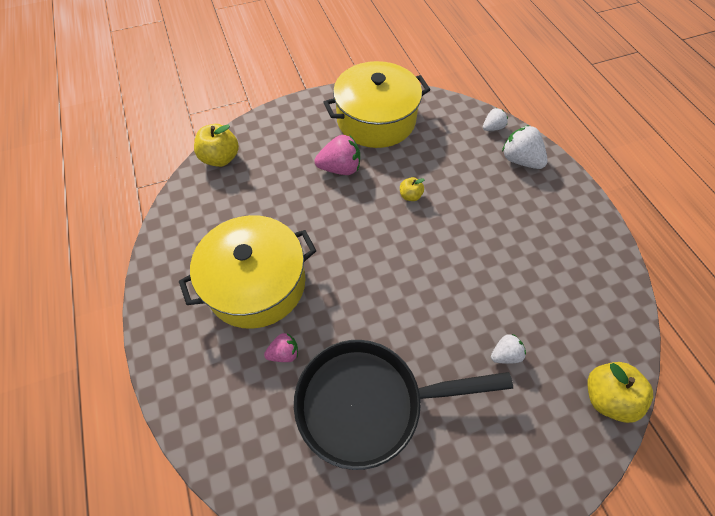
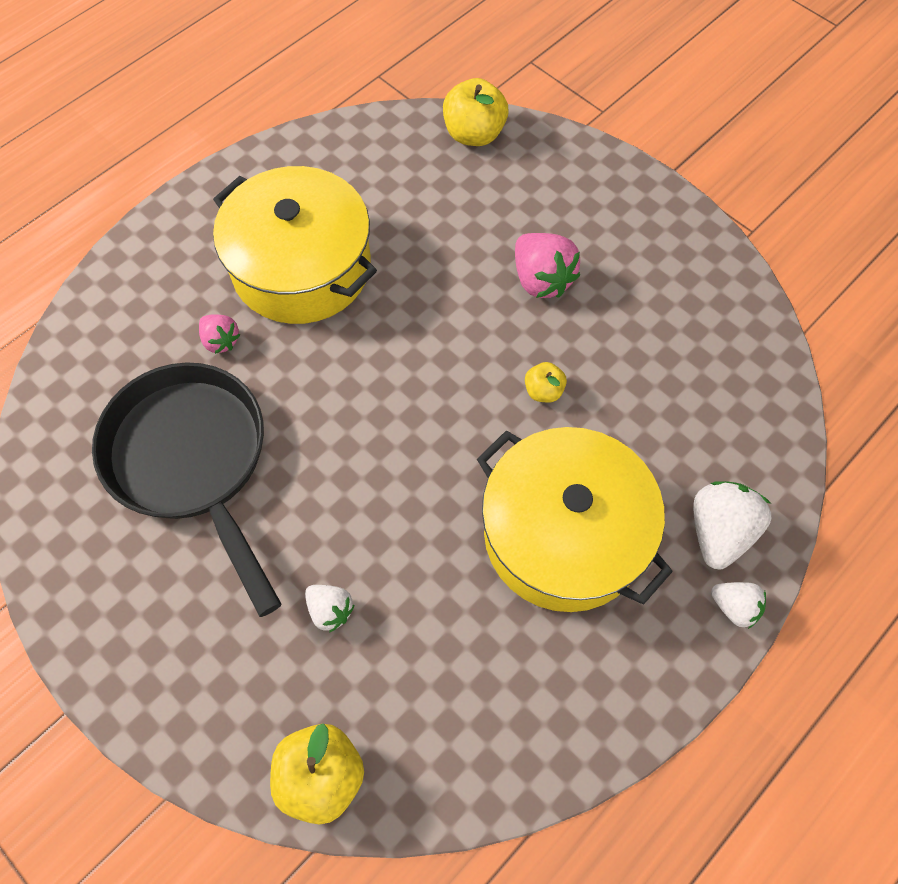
camera: 65 degrees right, 5 degrees up
(376, 120) = (669, 287): yellow pot -> yellow pot (564, 534)
(492, 128) = (768, 465): white strawberry -> white strawberry (734, 607)

